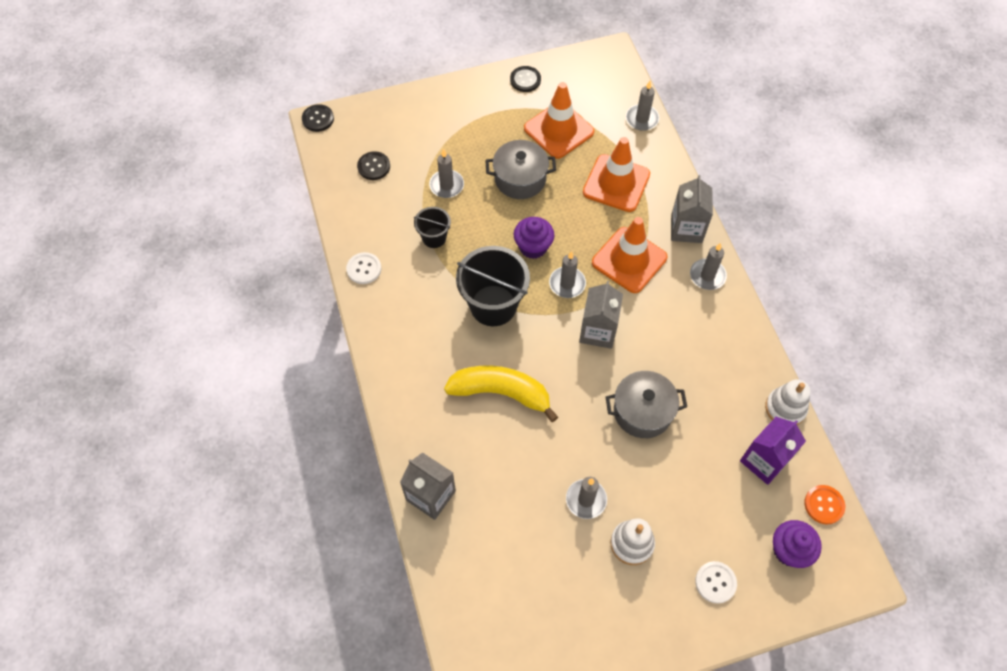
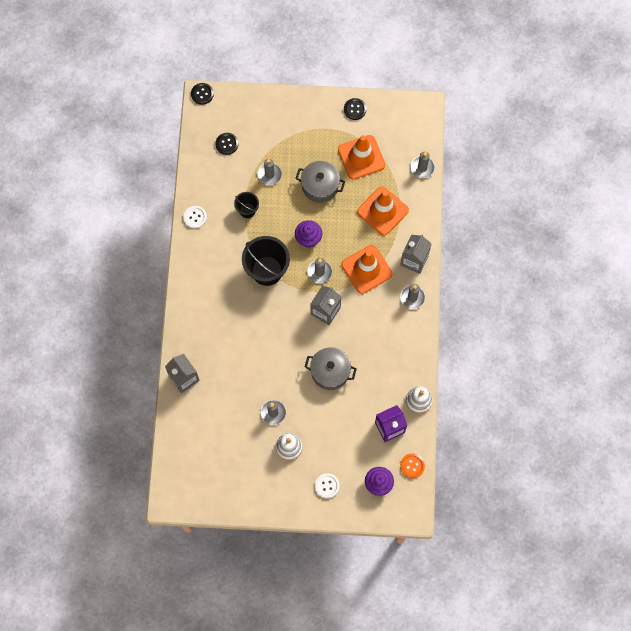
camera: 20 degrees right, 10 degrees up
(501, 393) = (249, 330): yellow banana -> none

